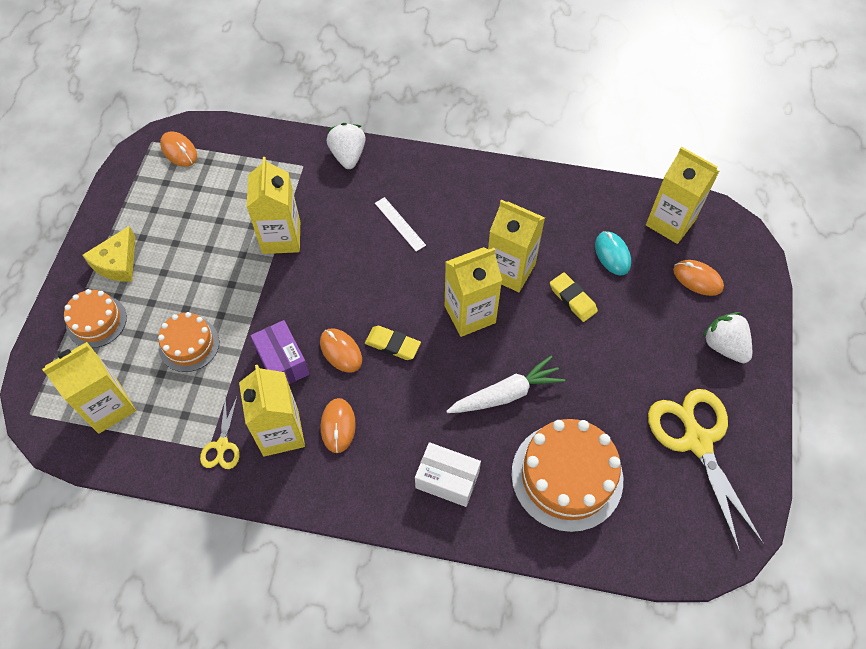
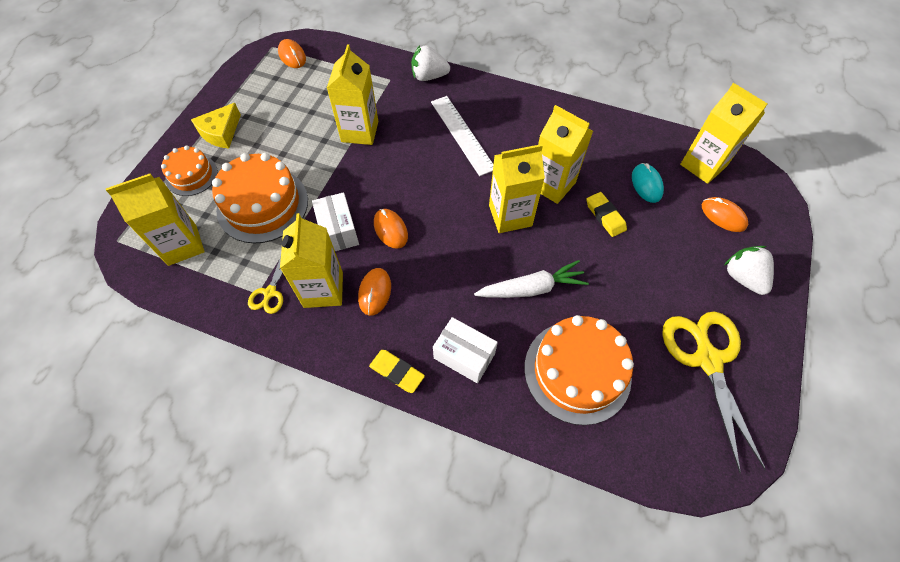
camera: 10 degrees right, 0 degrees up
(189, 344) = (262, 205): orange cake -> orange cake, size x1.72
(282, 362) = (338, 231): purple box -> white box
(348, 155) = (429, 76): white strawberry -> white strawberry turned 90 degrees counterclockwise
(392, 344) = (437, 231): yellow eraser -> yellow eraser (397, 372)
(400, 224) = (462, 134): white ruler -> white ruler, size x1.73

